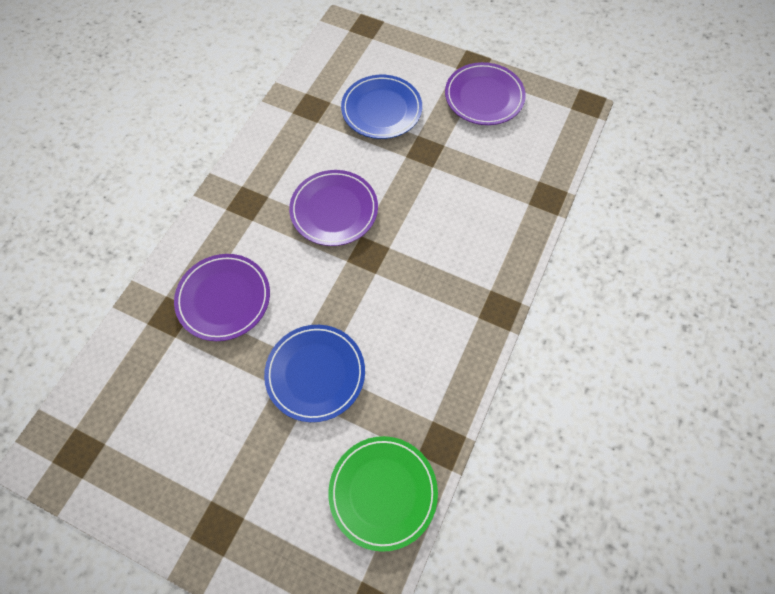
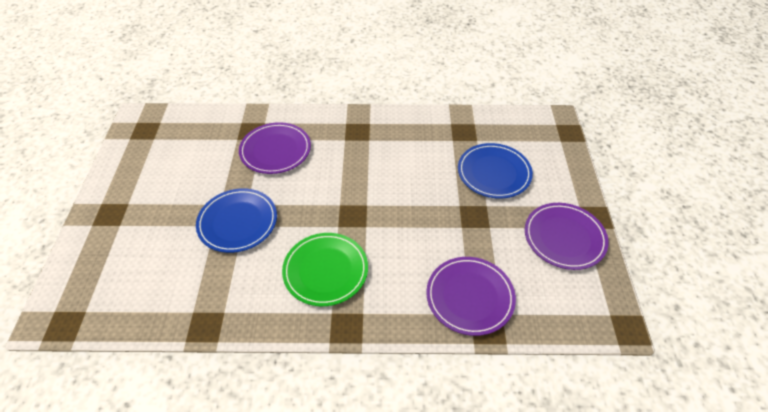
camera: 65 degrees right, 15 degrees down
(334, 210) = (380, 180): purple plate -> purple plate (470, 297)
(383, 492) = (156, 299): green plate -> green plate (325, 271)

